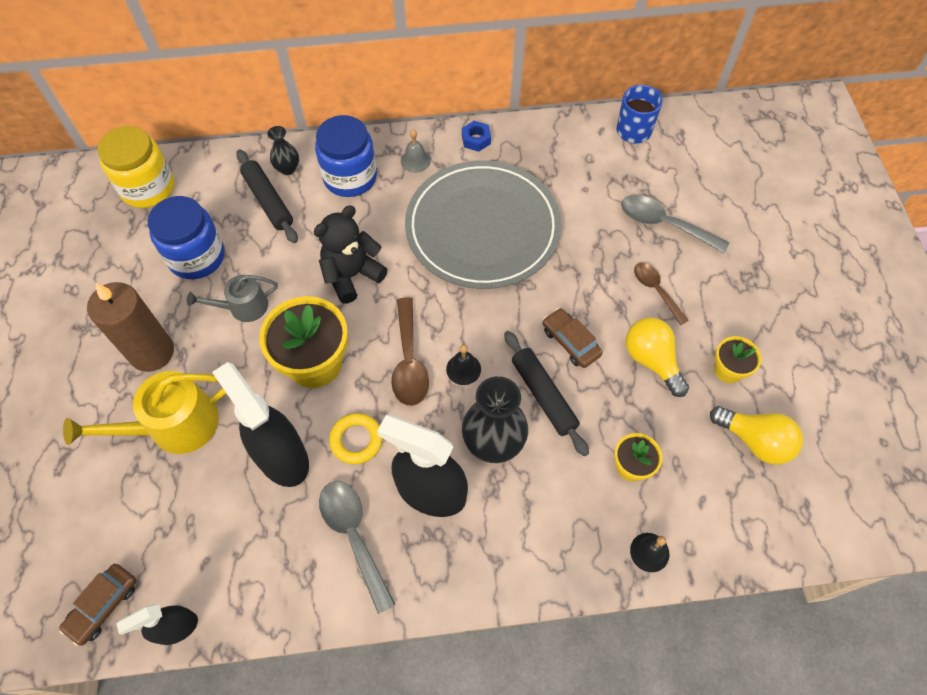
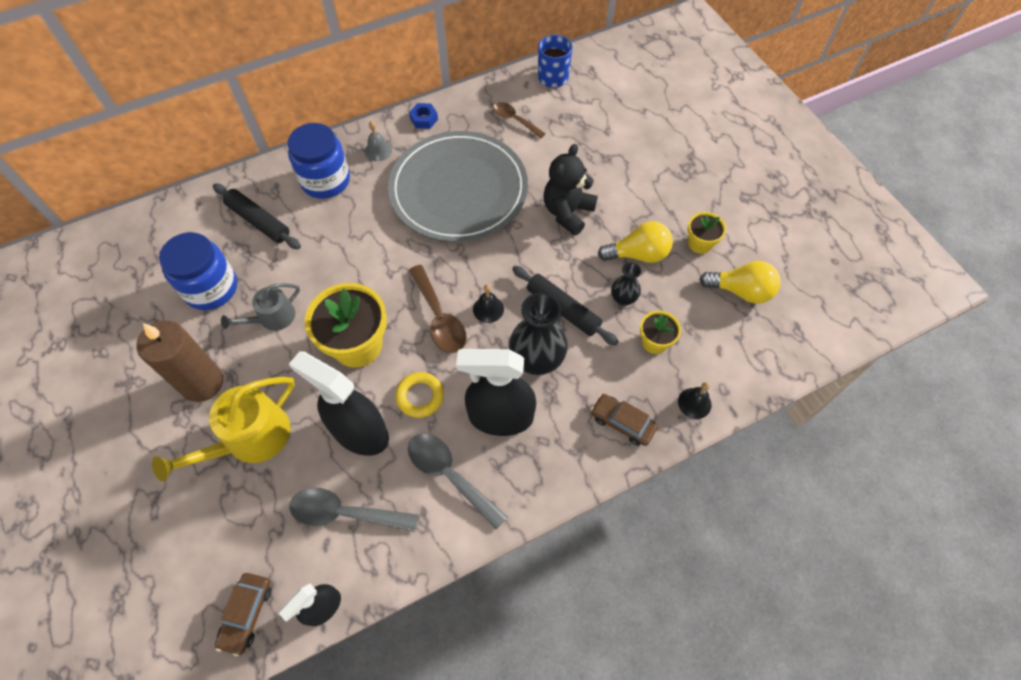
camera: 20 degrees left, 0 degrees up
(148, 188) = (138, 242): yellow jar -> none
(287, 169) = (265, 189): black vase -> black vase (623, 299)
(352, 275) = (360, 262): black teddy bear -> black teddy bear (567, 212)
(570, 342) = (568, 260): brown car -> brown car (622, 422)
(651, 360) = (638, 254): yellow light bulb -> yellow light bulb turned 135 degrees clockwise
(656, 290) = (620, 199): brown spoon -> brown spoon (514, 120)
(664, 224) = (606, 145): grey spoon -> grey spoon (345, 513)

